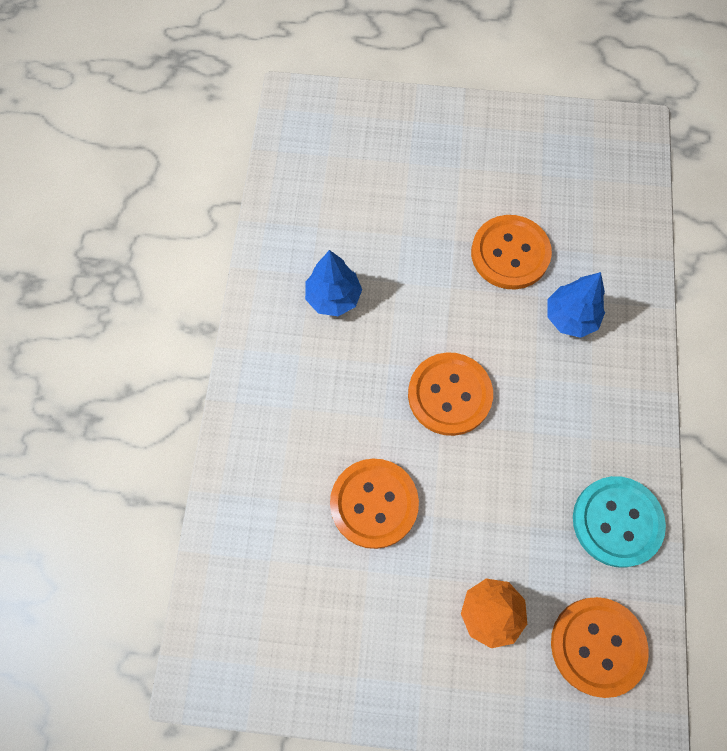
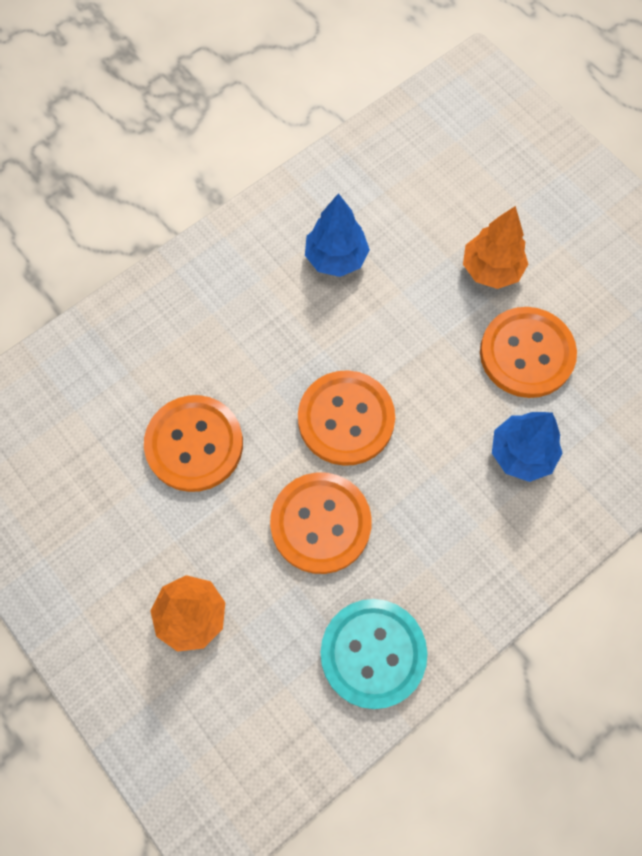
camera: 45 degrees right, 0 degrees up
(435, 219) = (491, 269): none -> orange tree
(597, 646) = (246, 730): orange button -> orange button (320, 523)

